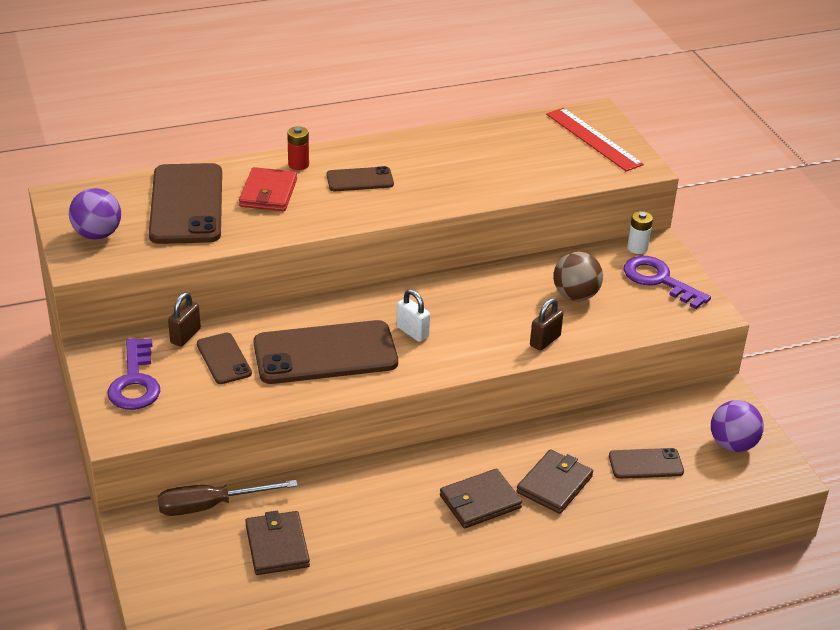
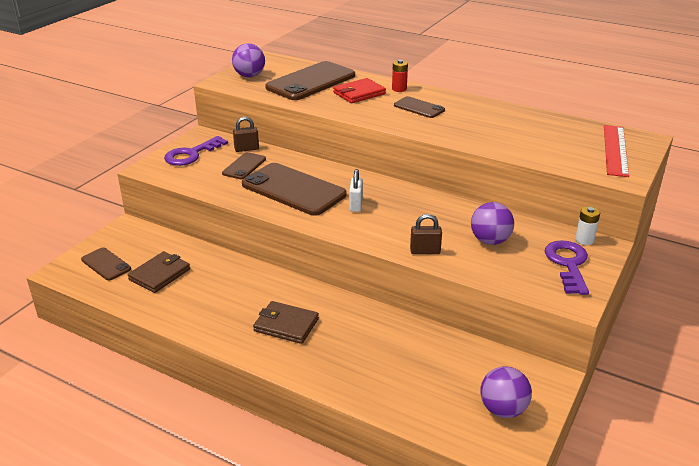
camera: 50 degrees right, 5 degrees down
(211, 506) = (167, 239): brown screwdriver -> none
(554, 484) = (342, 346): brown wallet -> none
(575, 295) = (490, 241): brown ball -> purple ball
(645, 464) = (419, 376): brown phone -> brown phone (106, 264)

